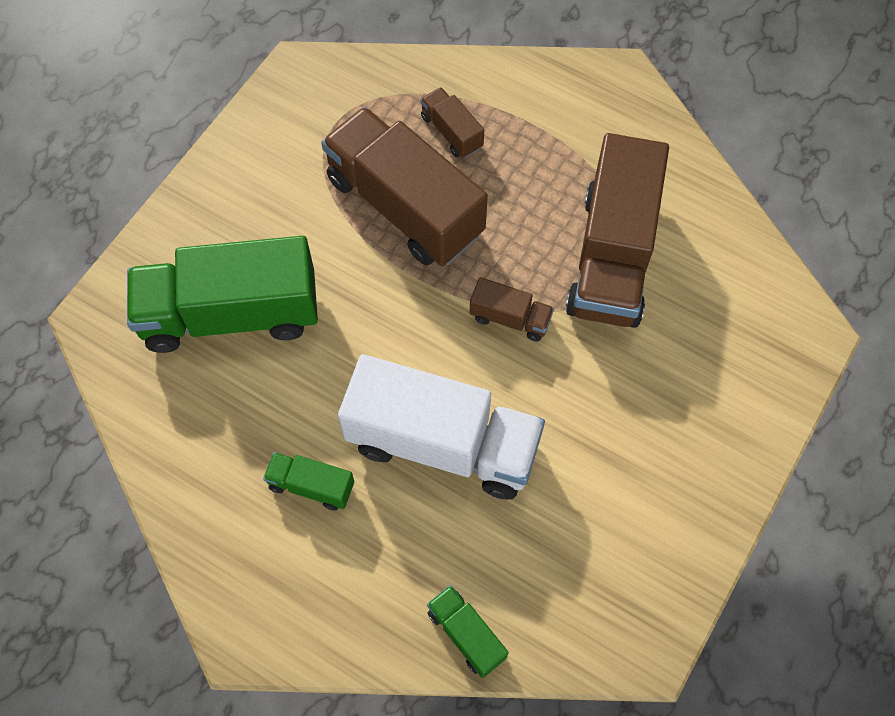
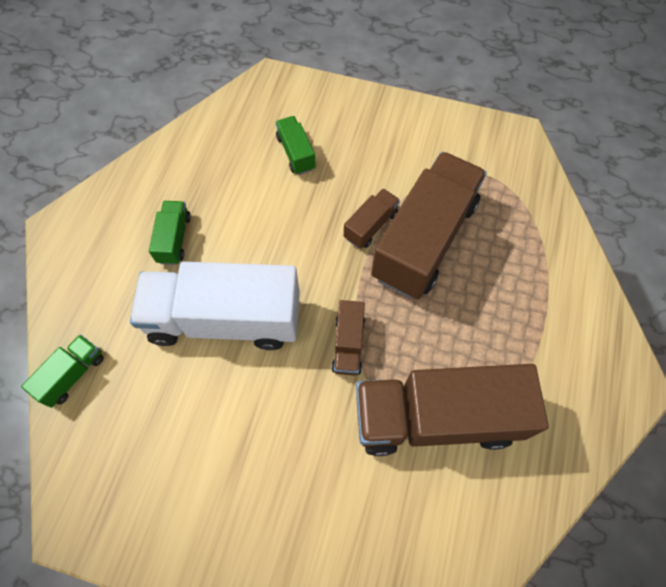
camera: 75 degrees right, 0 degrees up
(231, 314) = (296, 153): green truck -> green truck, size x0.45
(442, 444) = (225, 319): white truck -> white truck turned 90 degrees clockwise
(451, 132) = (508, 257): brown truck -> brown truck (370, 225)

